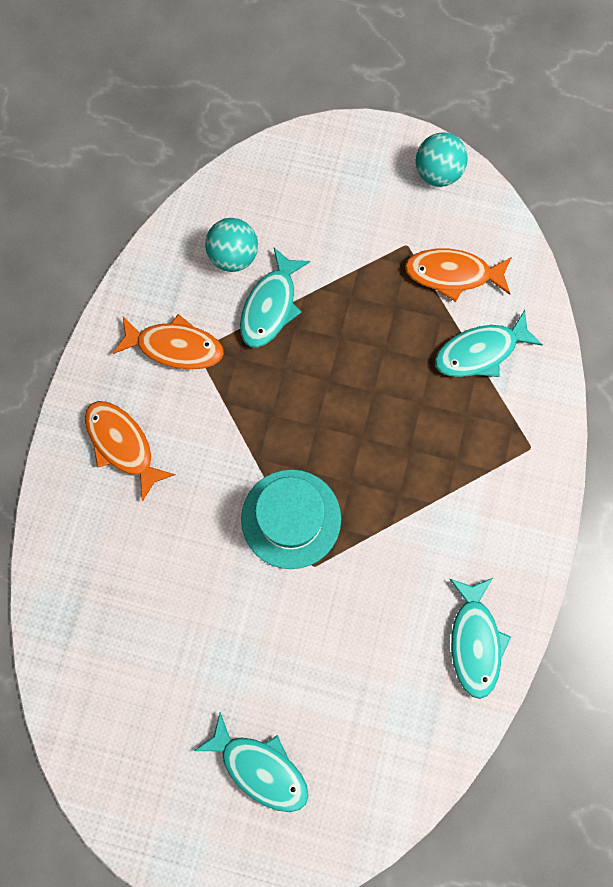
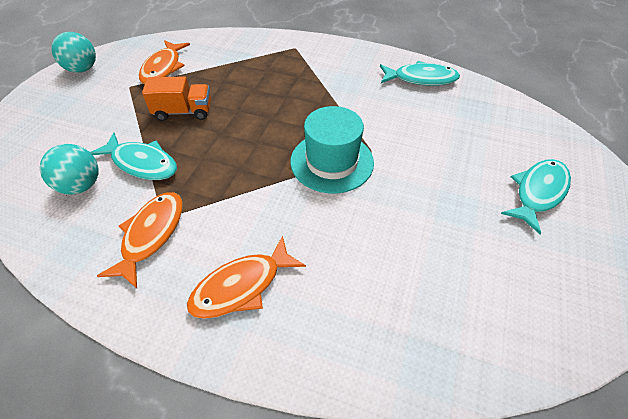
camera: 85 degrees left, 25 degrees down
(363, 326) = (183, 112): none -> orange truck
(480, 351) = (224, 61): turquoise fish -> none

